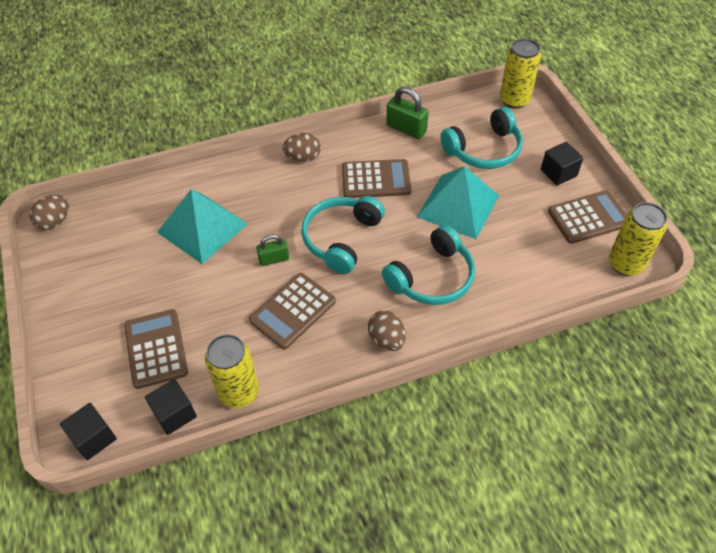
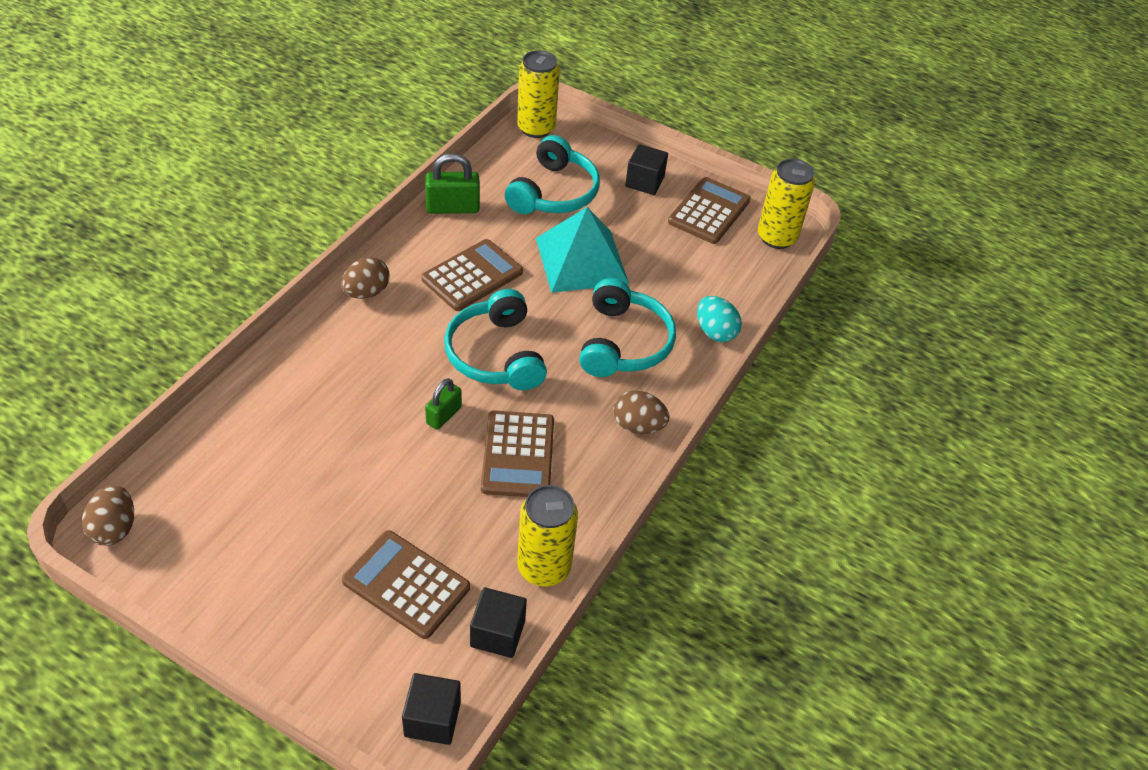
camera: 45 degrees left, 5 degrees down
(202, 227) = (324, 428): turquoise pyramid -> none
(506, 307) = (715, 332): none -> turquoise egg

